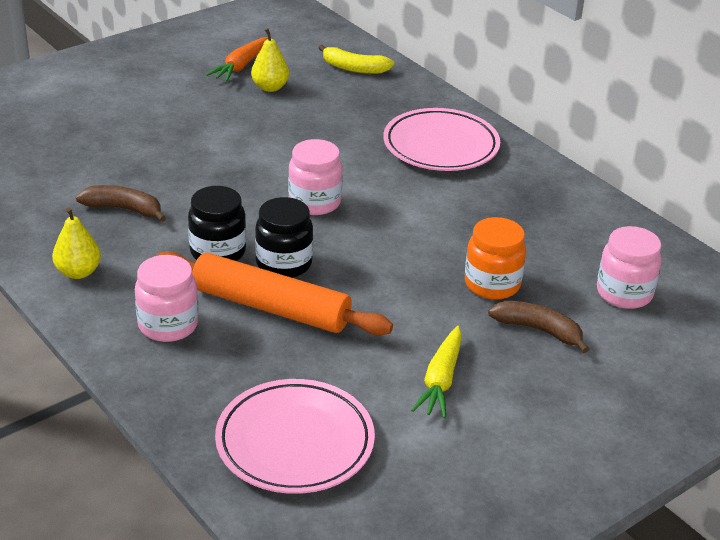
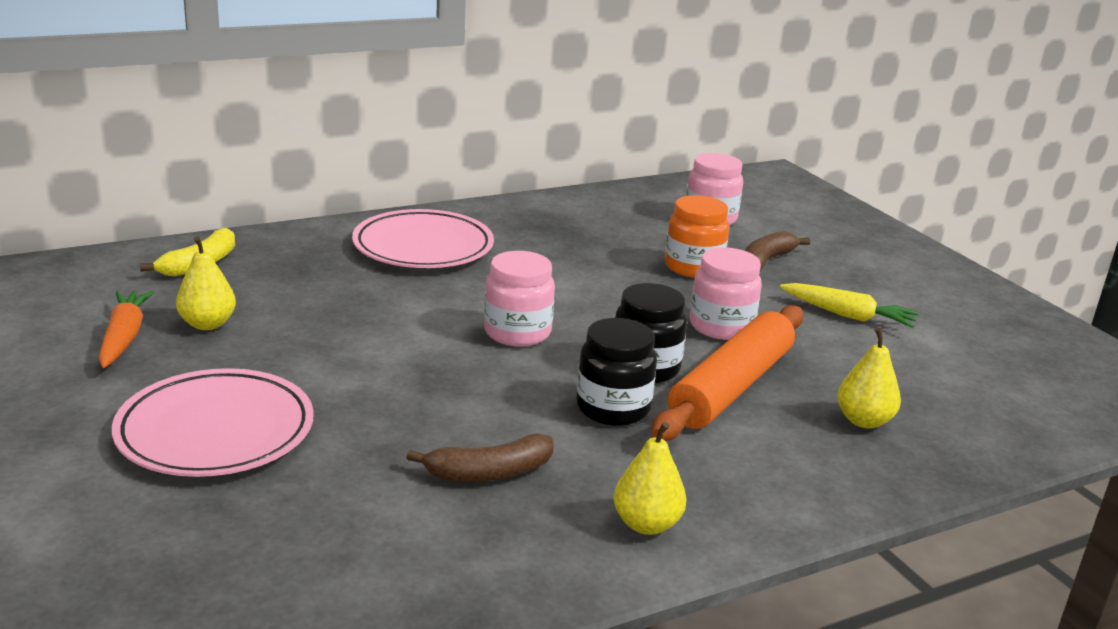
camera: 80 degrees left, 10 degrees down
(123, 209) = (489, 472): brown banana -> brown banana turned 135 degrees counterclockwise
(168, 325) = (768, 459): pink jar -> pink jar (721, 327)
(240, 66) = (124, 337): orange carrot -> orange carrot turned 135 degrees counterclockwise
(241, 378) = (863, 421): none -> yellow pear
(295, 442) = (961, 402): pink plate -> pink plate (215, 431)

